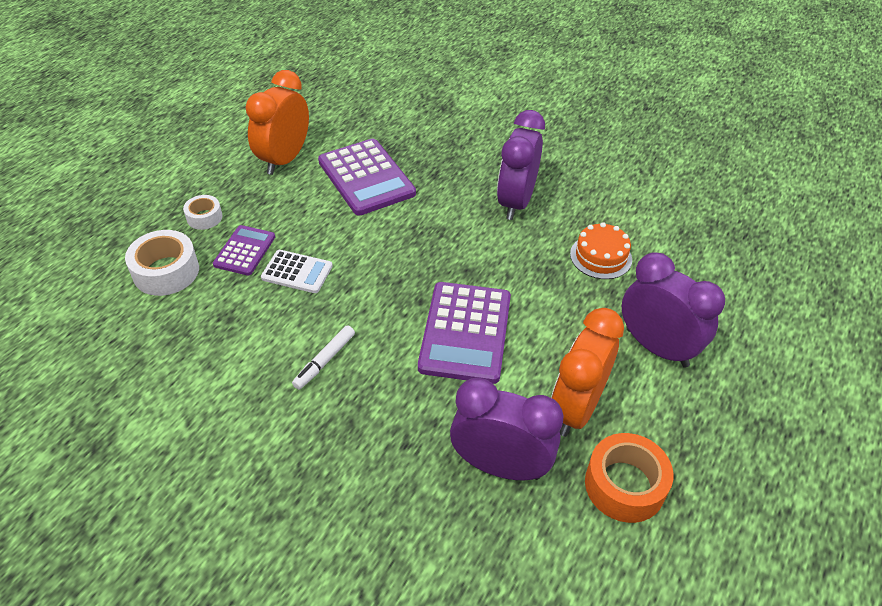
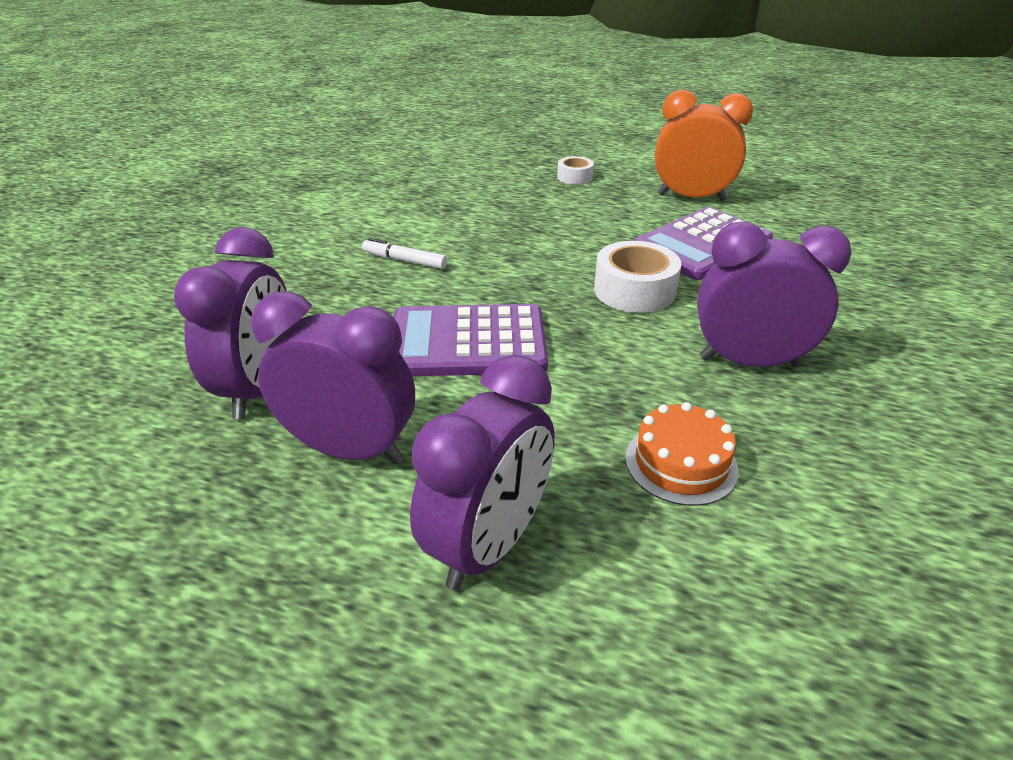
camera: 80 degrees right, 10 degrees down
(166, 271) = (496, 175): white tape -> white tape (634, 290)
(244, 251) = (540, 201): purple calculator -> none
(297, 272) = (523, 229): white calculator -> none
(576, 408) = (350, 450): orange clock -> purple clock
(624, 485) = (212, 507): orange tape -> none

